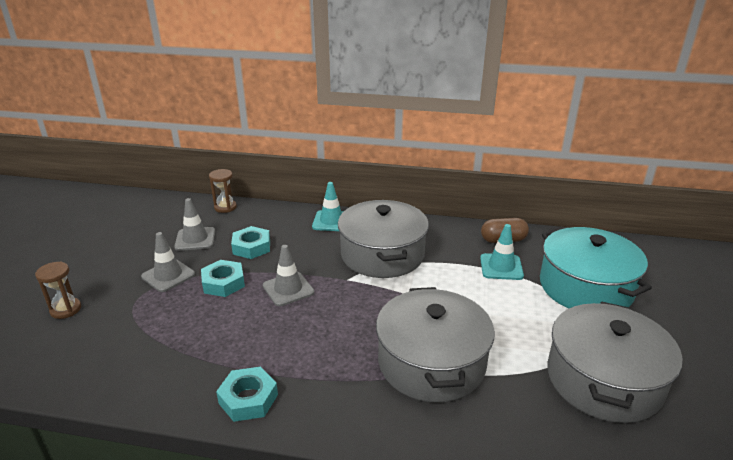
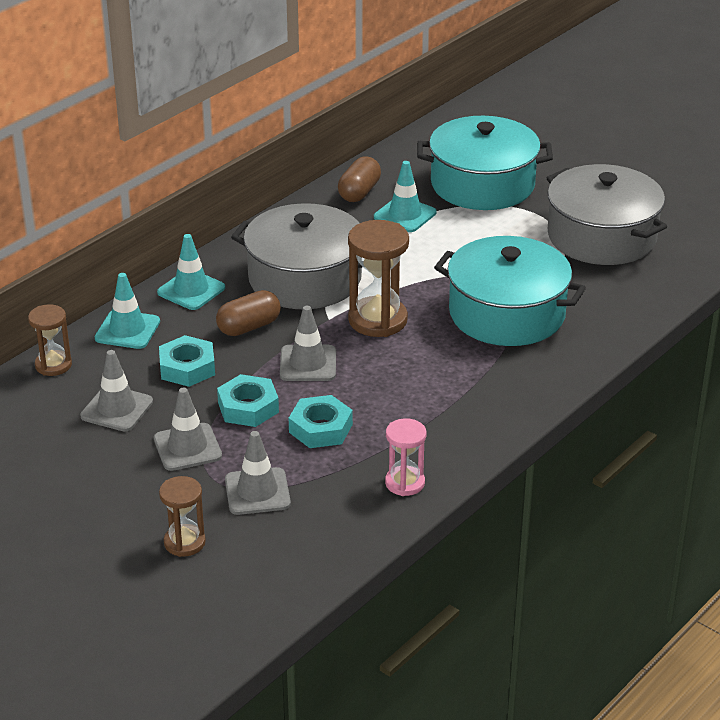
camera: 60 degrees left, 5 degrees up
(130, 319) = (257, 492): none -> grey traffic cone
(167, 387) = (405, 483): none -> pink hourglass
(248, 399) = (465, 434): turquoise nut -> turquoise nut (320, 428)
(275, 216) = (127, 330): none -> turquoise traffic cone
(311, 253) = (249, 327): none -> brown capsule
(363, 300) = (377, 320): none -> brown hourglass
(431, 362) = (506, 314): grey pot -> turquoise pot

